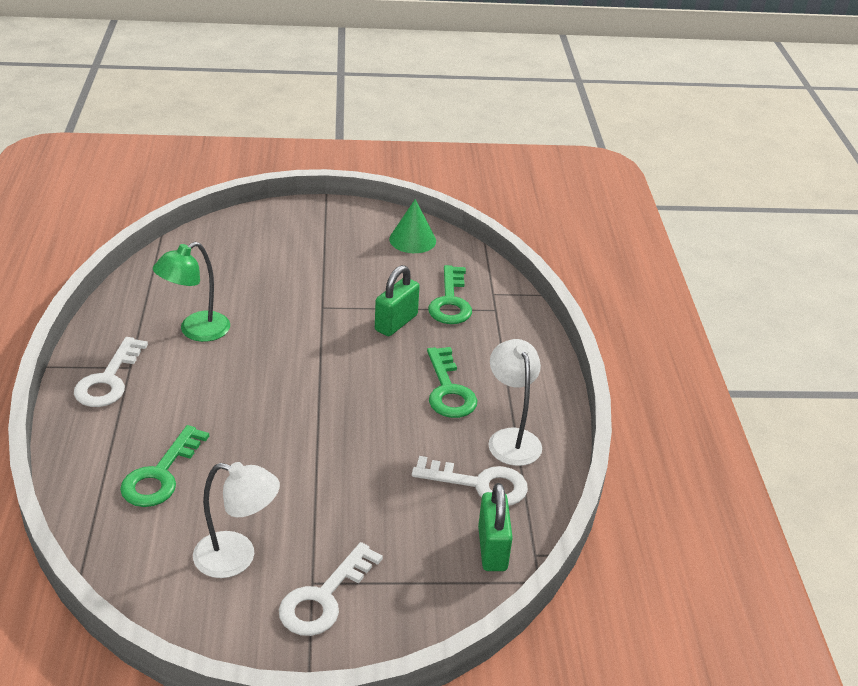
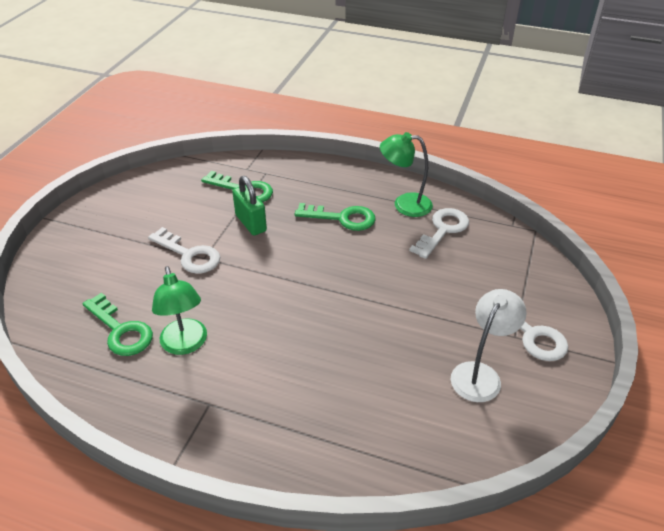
camera: 65 degrees left, 5 degrees up
(108, 380) = (220, 423): white key -> white key (189, 255)
(160, 474) = (369, 406): green key -> green key (121, 330)
(412, 240) = (152, 188): green cone -> none
(492, 549) = (503, 241): green padlock -> none
(511, 438) = (404, 204): white lamp -> green lamp

